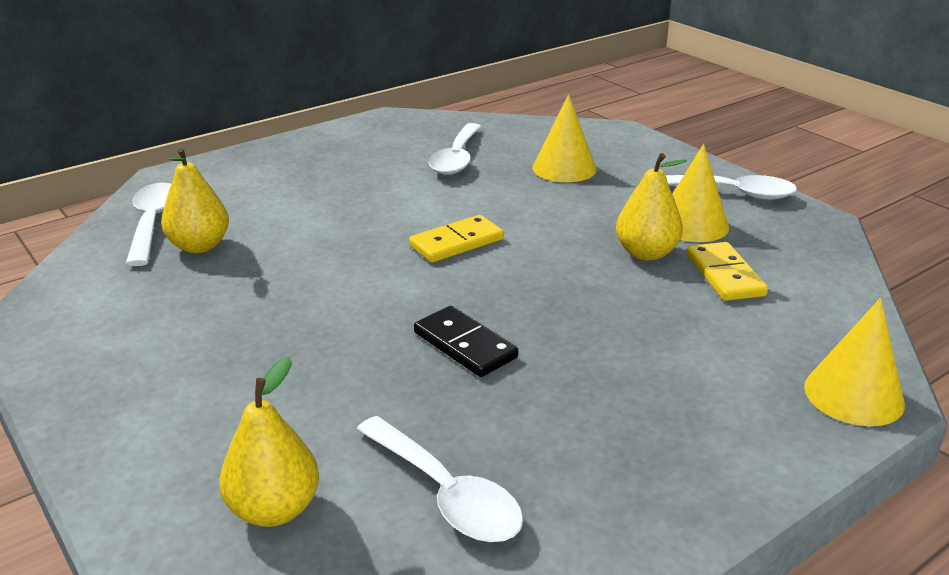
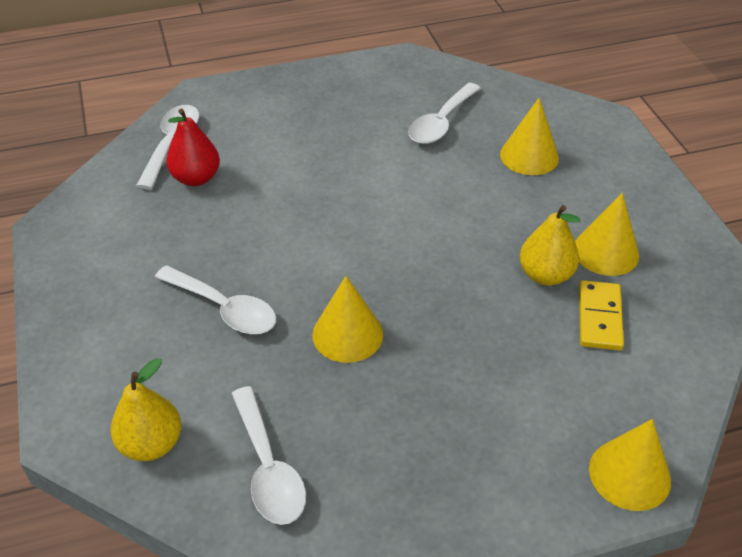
camera: 20 degrees right, 15 degrees up
(199, 246) = (196, 178): yellow pear -> red pear
(456, 242) = (393, 223): yellow domino -> none
(465, 345) = (347, 334): black domino -> yellow cone
(731, 193) = (665, 222): white spoon -> white spoon (224, 308)

